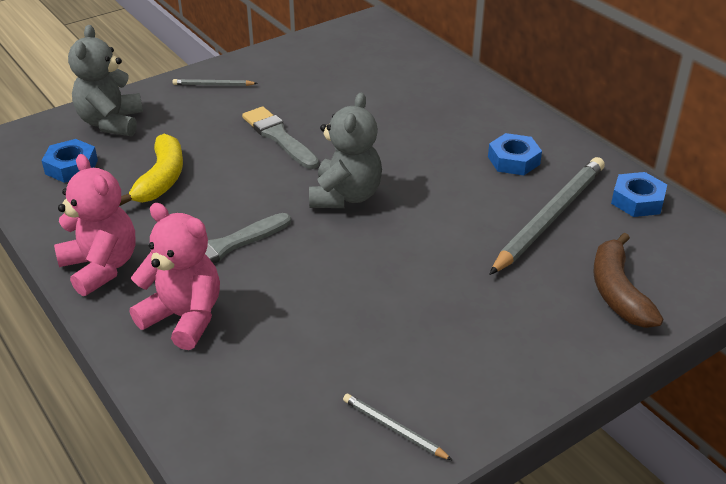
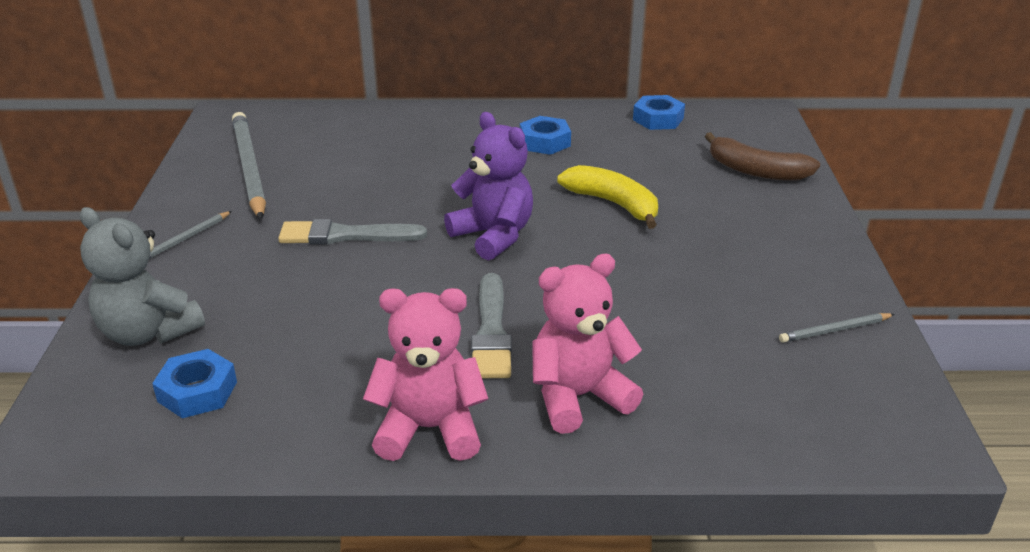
camera: 55 degrees left, 5 degrees down
(161, 179) = (317, 333): yellow banana -> yellow banana (613, 204)
(345, 196) = (493, 236): grey teddy bear -> purple teddy bear
(549, 217) = (638, 159): grey pencil -> grey pencil (249, 168)

